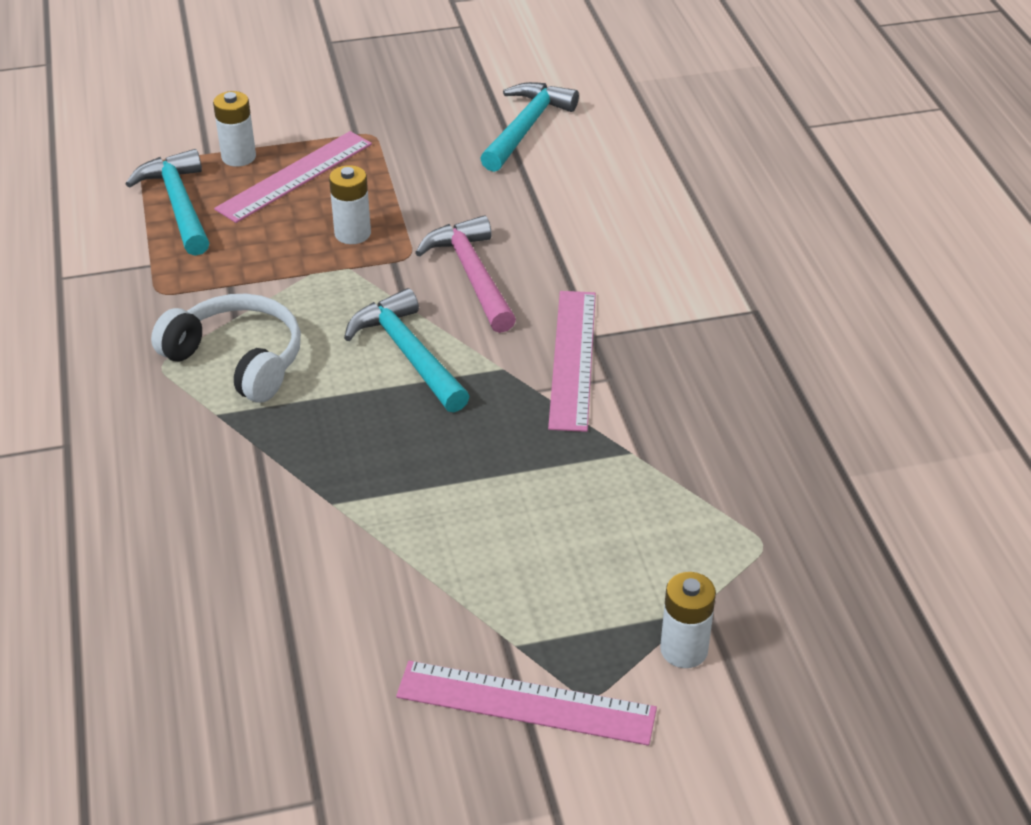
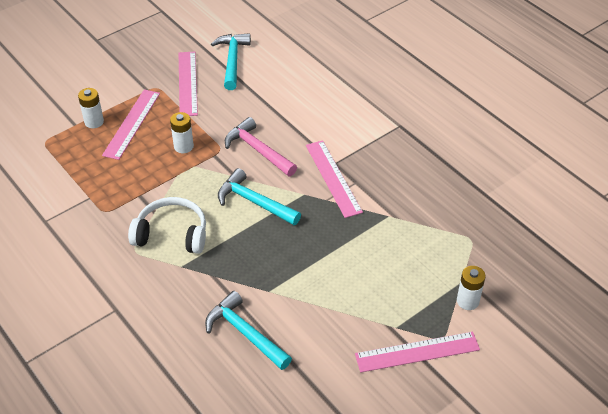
camera: 25 degrees left, 5 degrees up
(179, 204) = (80, 159): turquoise hammer -> turquoise hammer (245, 333)
(427, 141) = (187, 83): none -> pink ruler

